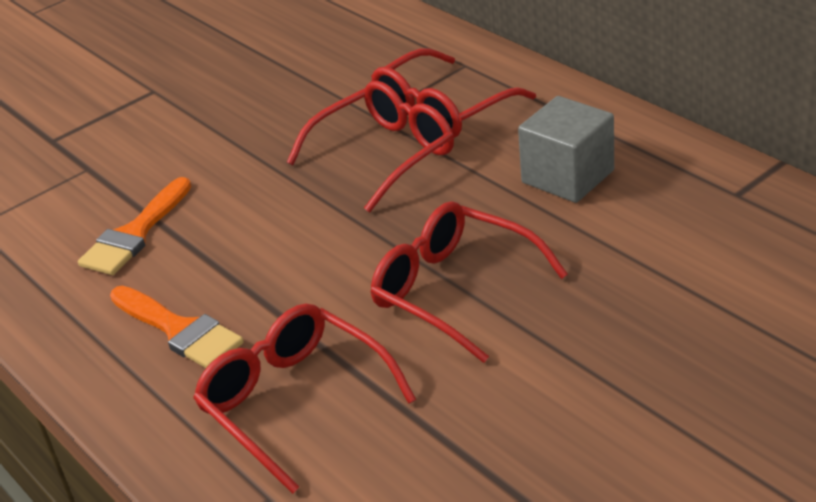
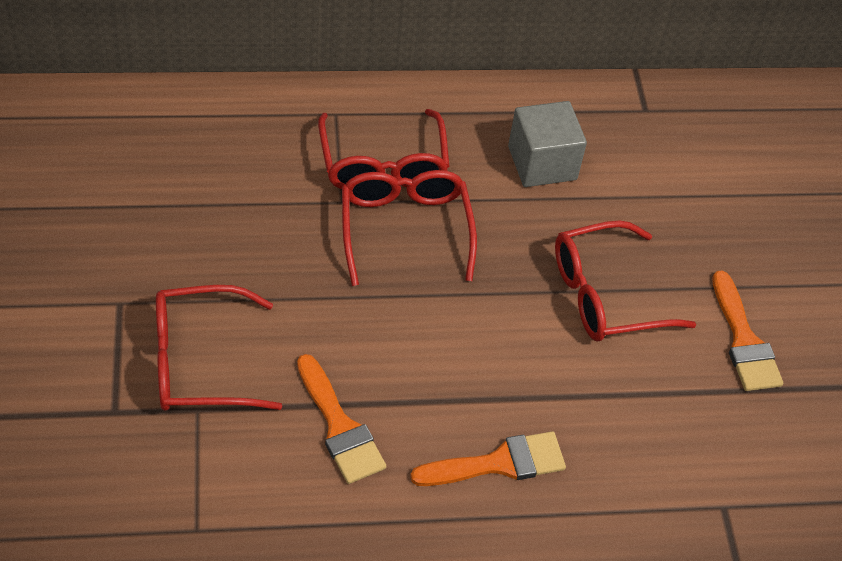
camera: 65 degrees left, 15 degrees up
(294, 402) = (641, 442): red glasses -> red glasses (200, 362)
(513, 406) = (744, 341): none -> orange brush

